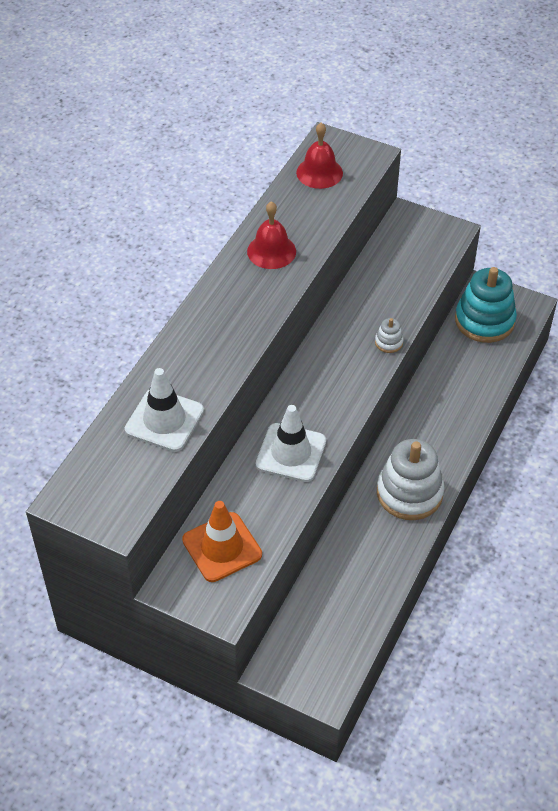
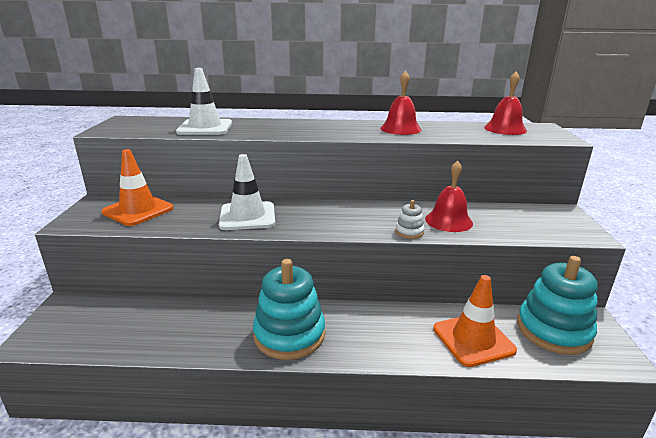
camera: 65 degrees right, 25 degrees down
(382, 304) = (448, 221): none -> red bell
(409, 493) = (289, 335): white stacking toy -> turquoise stacking toy
(471, 375) = (473, 339): none -> orange traffic cone

